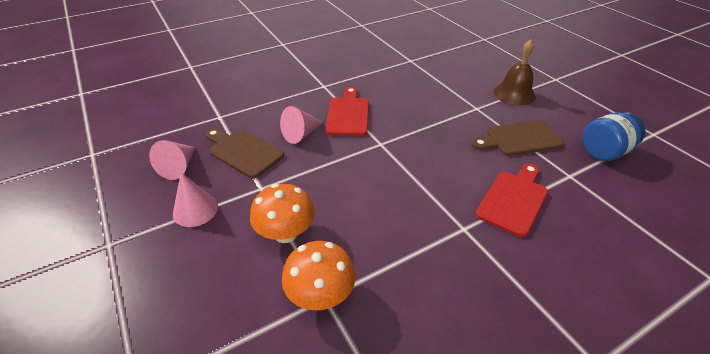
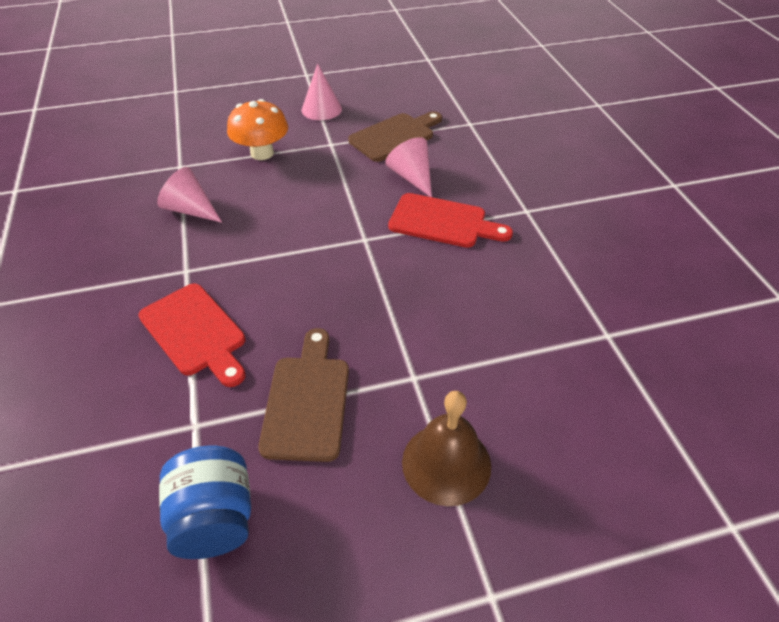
camera: 105 degrees right, 5 degrees up
(179, 167) = (387, 100): pink cone -> pink cone (190, 210)
(320, 295) = (184, 164): orange mushroom -> none

